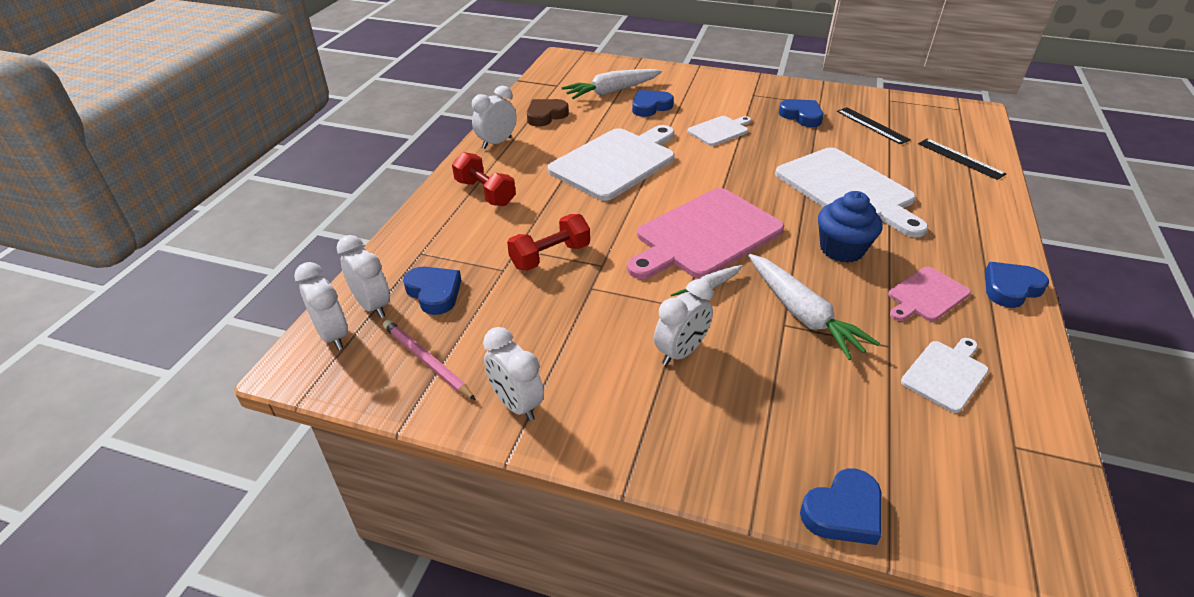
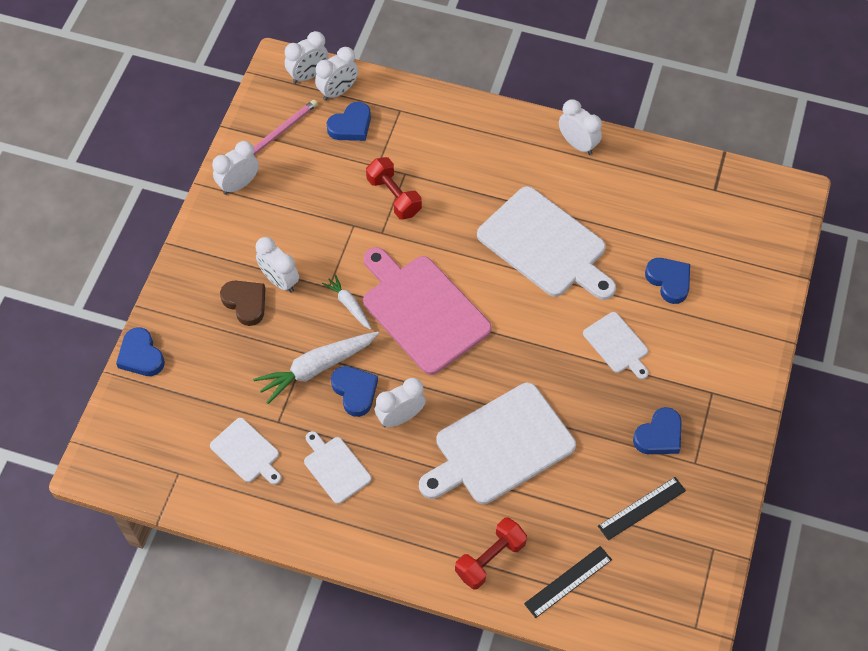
camera: 90 degrees right, 20 degrees up
(485, 193) = (487, 143): red dumbbell -> red dumbbell (490, 559)
(545, 115) = (639, 182): brown heart -> brown heart (245, 303)
(612, 91) = (704, 244): white carrot -> none
(841, 249) = (400, 417): blue cupcake -> white clock
(926, 295) = (335, 467): pink cutting board -> white cutting board
(1010, 288) = (342, 540): blue heart -> blue heart (355, 391)

